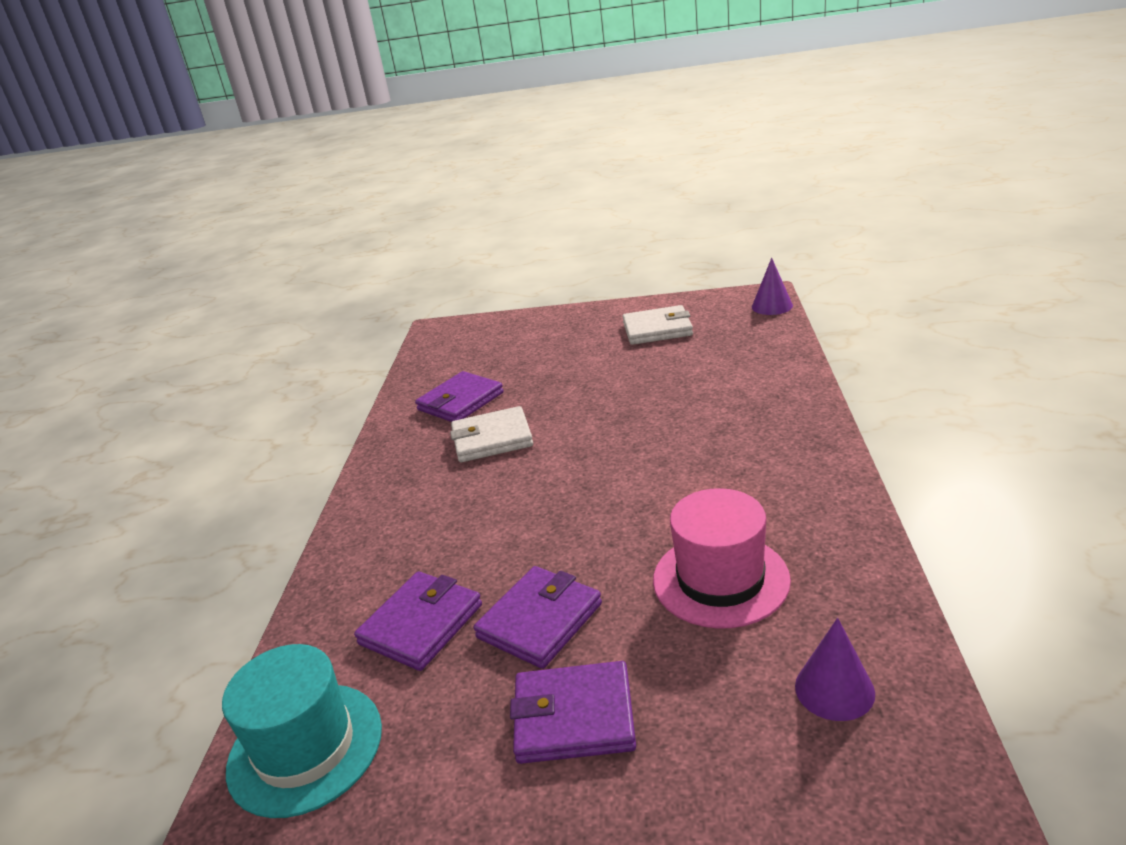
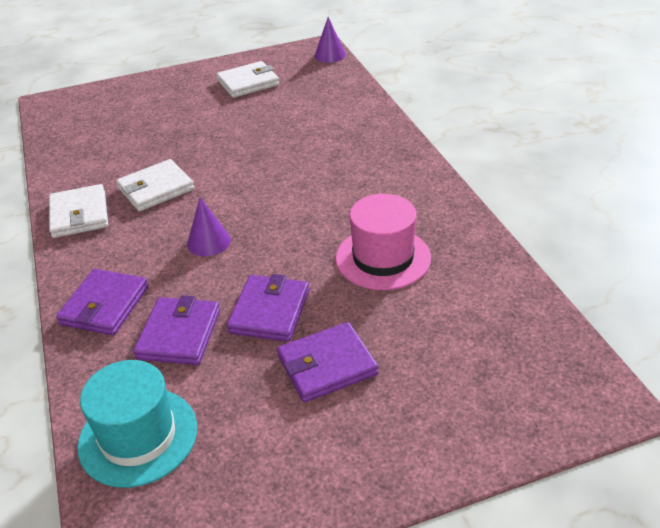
camera: 25 degrees left, 10 degrees up
(398, 455) = (79, 214): none -> white wallet
(460, 401) = (109, 162): purple wallet -> purple wallet (105, 305)
(834, 689) = (482, 308): purple cone -> purple cone (209, 242)

